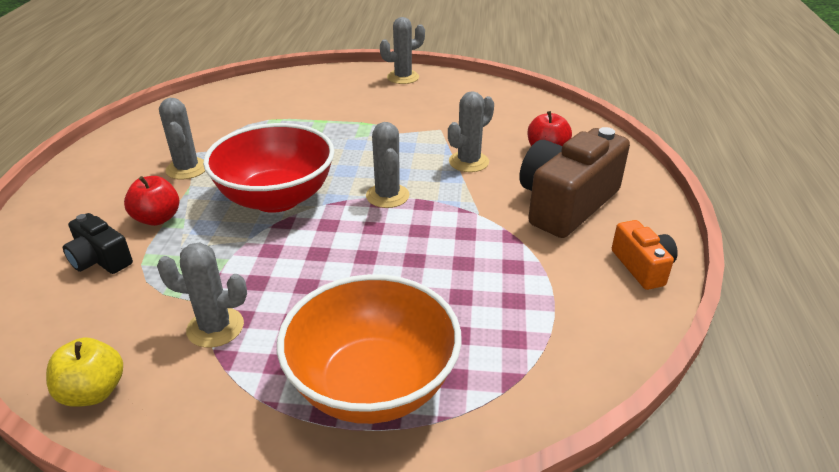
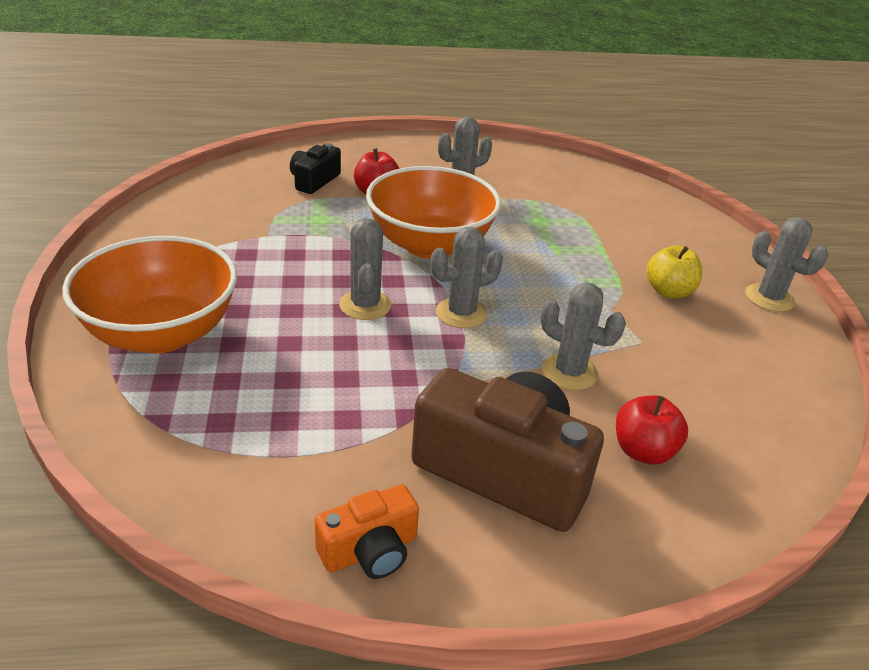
camera: 75 degrees right, 0 degrees up
(93, 392) = (166, 210): yellow apple -> yellow apple (668, 291)
(215, 327) = (234, 245): grey cactus -> grey cactus (365, 305)
(276, 198) = (430, 245): red bowl -> orange bowl

